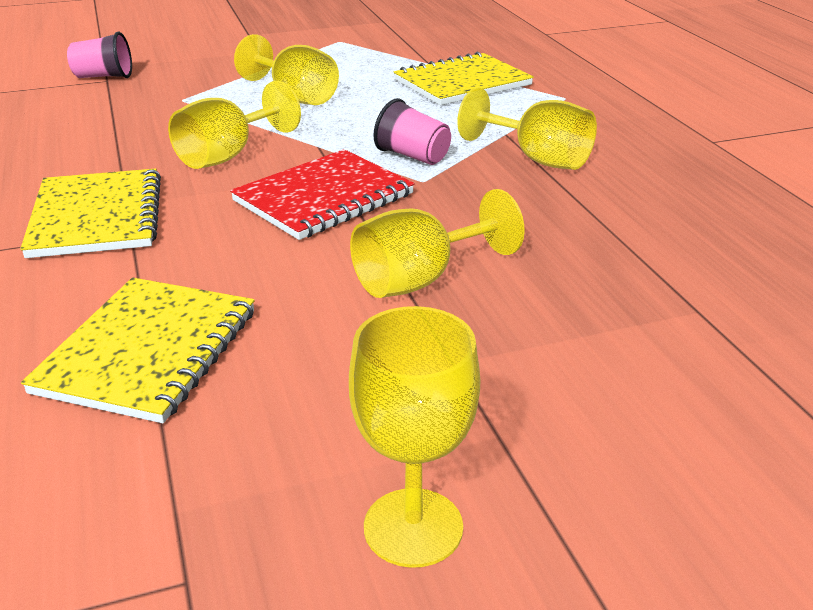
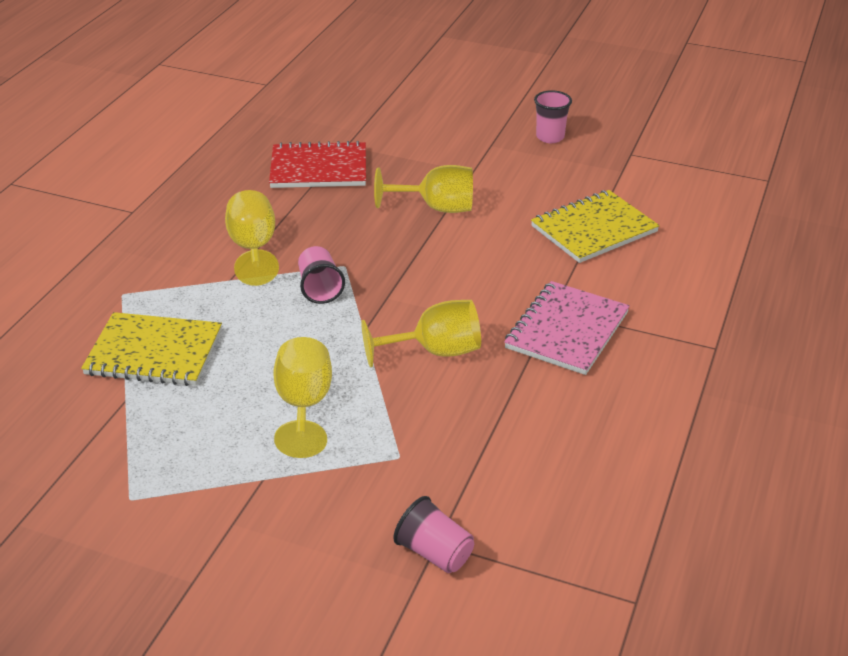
camera: 140 degrees left, 5 degrees up
(96, 217) = (567, 330): yellow notebook -> pink notebook
(323, 198) = (418, 280): red notebook -> red notebook (319, 168)
(413, 527) = (550, 137): yellow goblet -> pink cup

